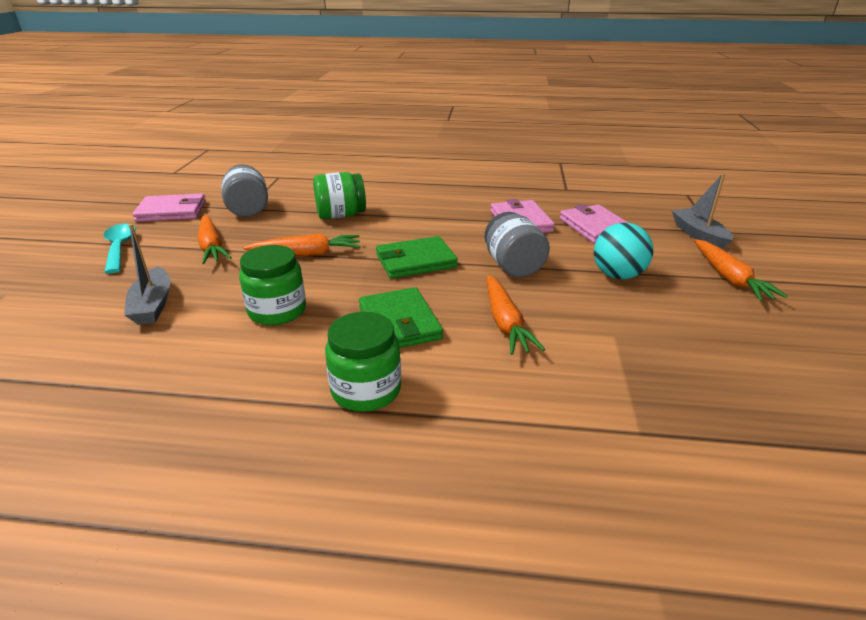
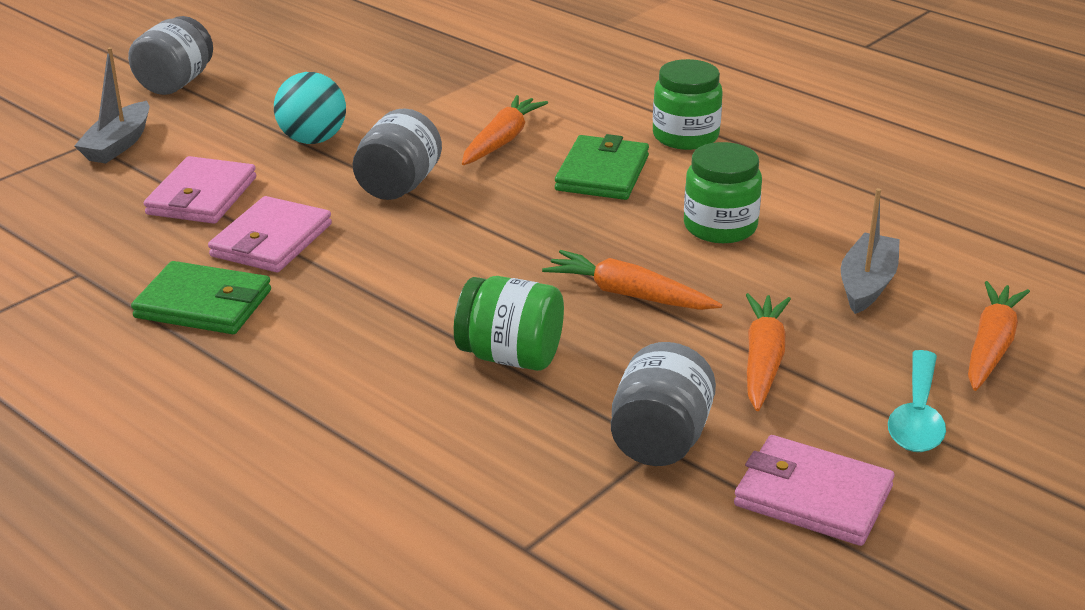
camera: 145 degrees left, 0 degrees up
(415, 261) = (500, 232): green wallet -> green wallet (203, 304)
(729, 278) = (217, 102): orange carrot -> orange carrot (991, 346)
(787, 281) = (175, 83): none -> grey jar

